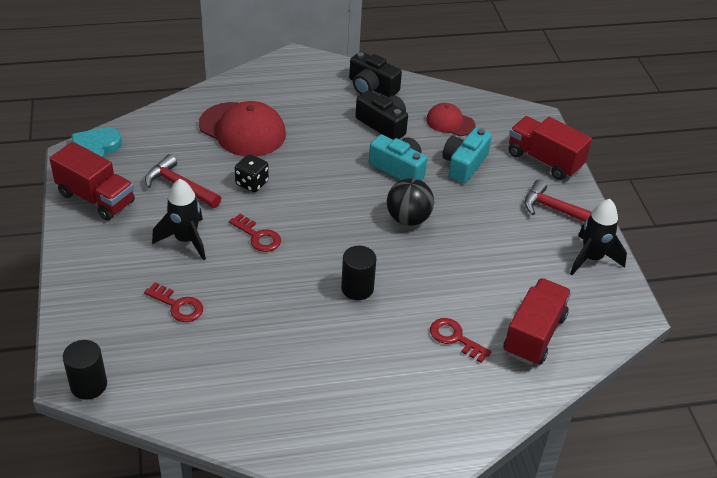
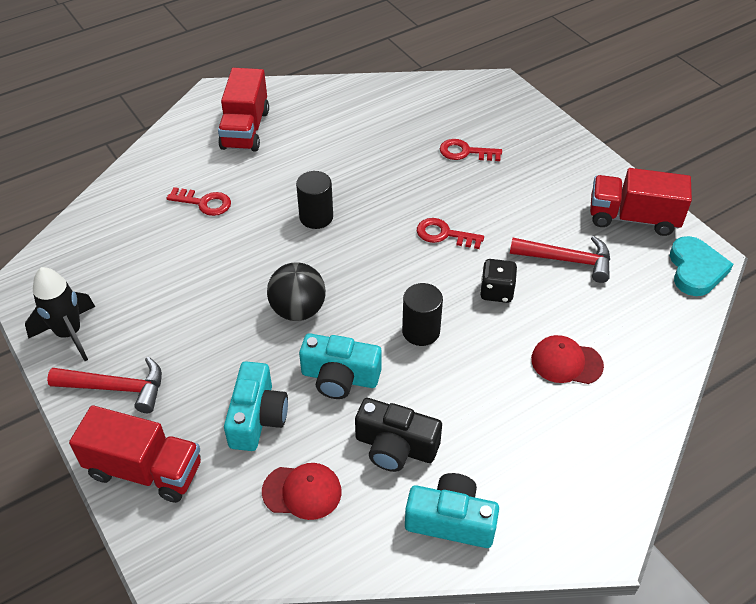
camera: 160 degrees right, 5 degrees up
(88, 385) = (481, 83): black cylinder -> black cylinder (421, 331)
(186, 240) = (509, 207): black rocket -> none
(242, 130) = (566, 362): red cap -> red cap, size x0.56
(372, 87) = (451, 520): black camera -> turquoise camera
(534, 334) = (127, 230): red truck -> red truck (245, 129)

